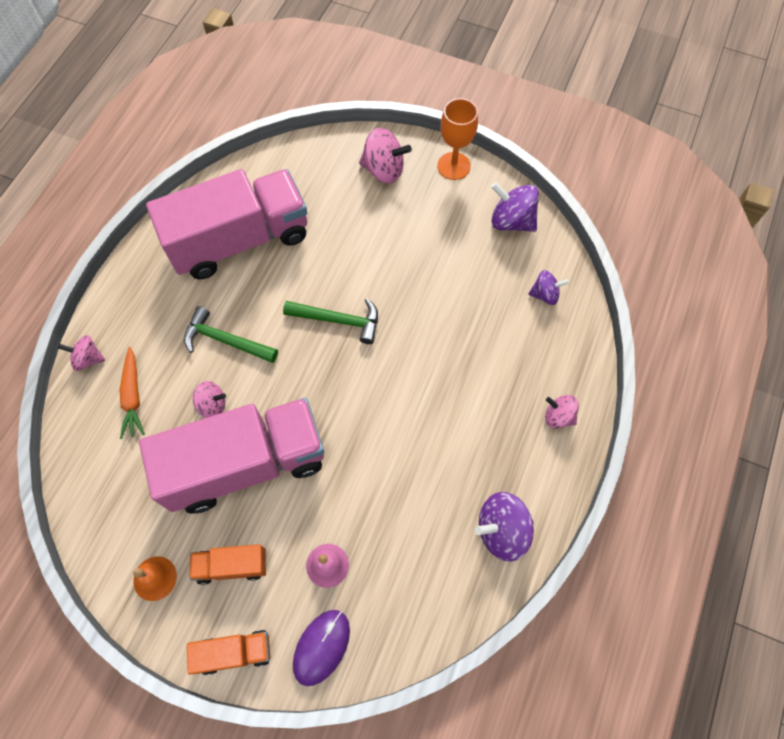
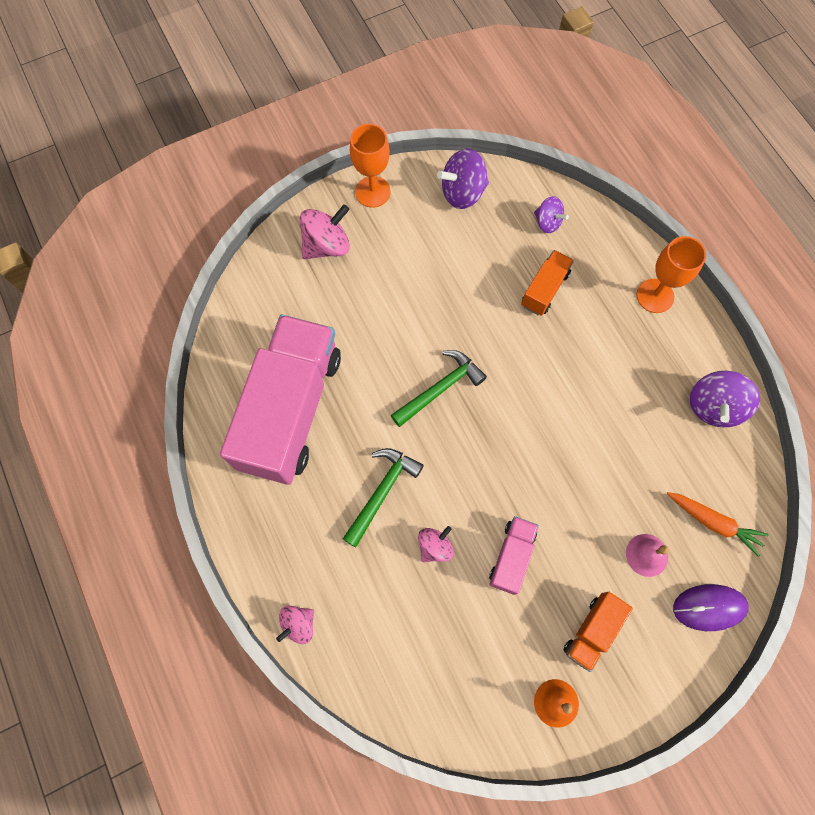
camera: 50 degrees left, 5 degrees up
(133, 396) = (370, 609): orange carrot -> orange carrot (713, 522)
(226, 340) = (382, 492): green hammer -> green hammer turned 150 degrees clockwise
(234, 652) = (666, 679): orange truck -> orange truck (544, 289)
(246, 464) = (511, 557): pink truck -> pink truck, size x0.44
(321, 647) = (709, 607): purple mouse -> purple mouse turned 75 degrees counterclockwise
(545, 294) = (547, 222): purple spinning top -> purple spinning top turned 90 degrees clockwise
(558, 416) = (655, 296): pink spinning top -> orange goblet

